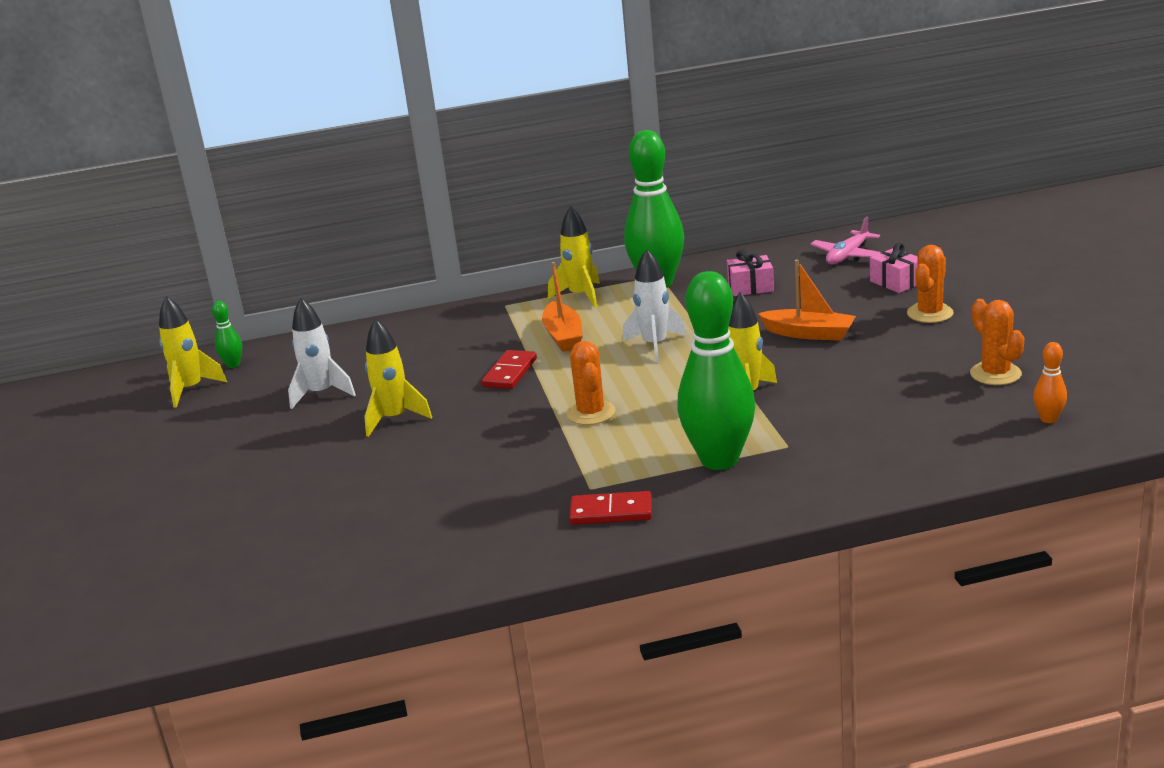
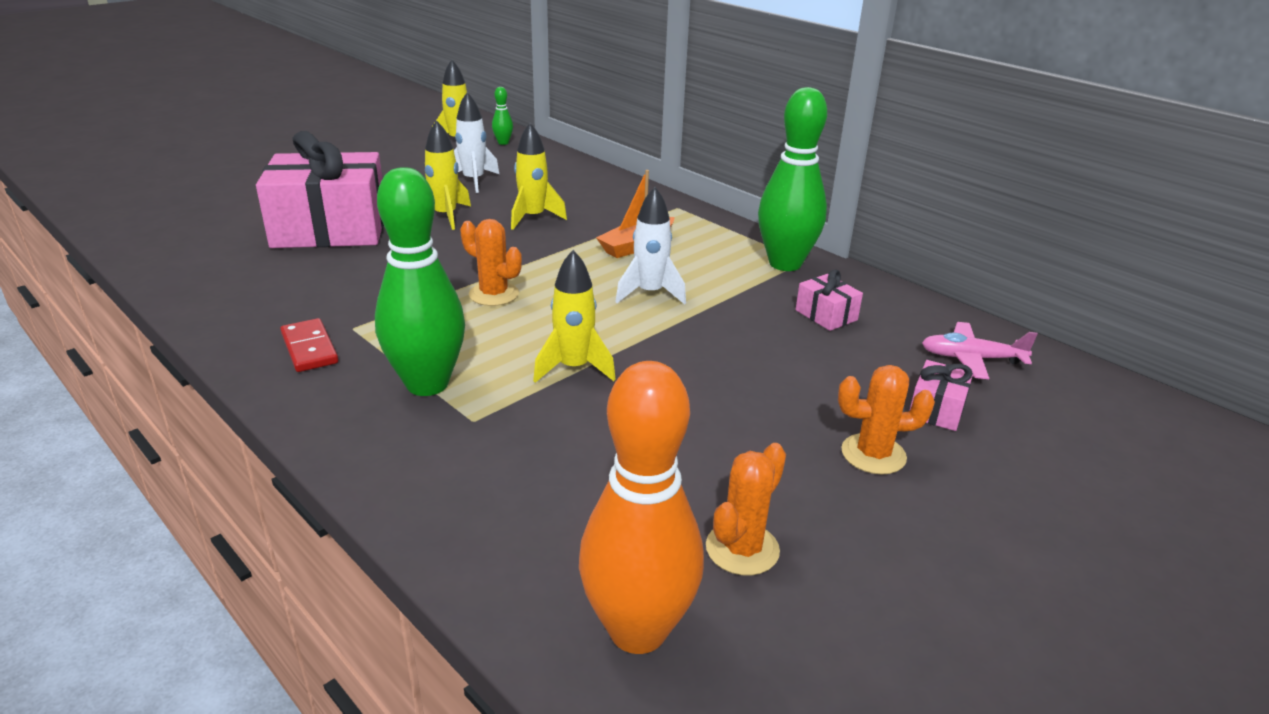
camera: 55 degrees right, 5 degrees up
(354, 486) = (330, 229): none -> pink gift
(510, 373) = (550, 240): red domino -> none
(580, 296) = (723, 234): yellow rocket -> yellow rocket (533, 218)
(591, 413) = (494, 294): orange cactus -> orange cactus turned 75 degrees clockwise
(809, 333) = (745, 376): orange boat -> none
(1048, 419) = (638, 630): orange bowling pin -> orange bowling pin, size x2.38

